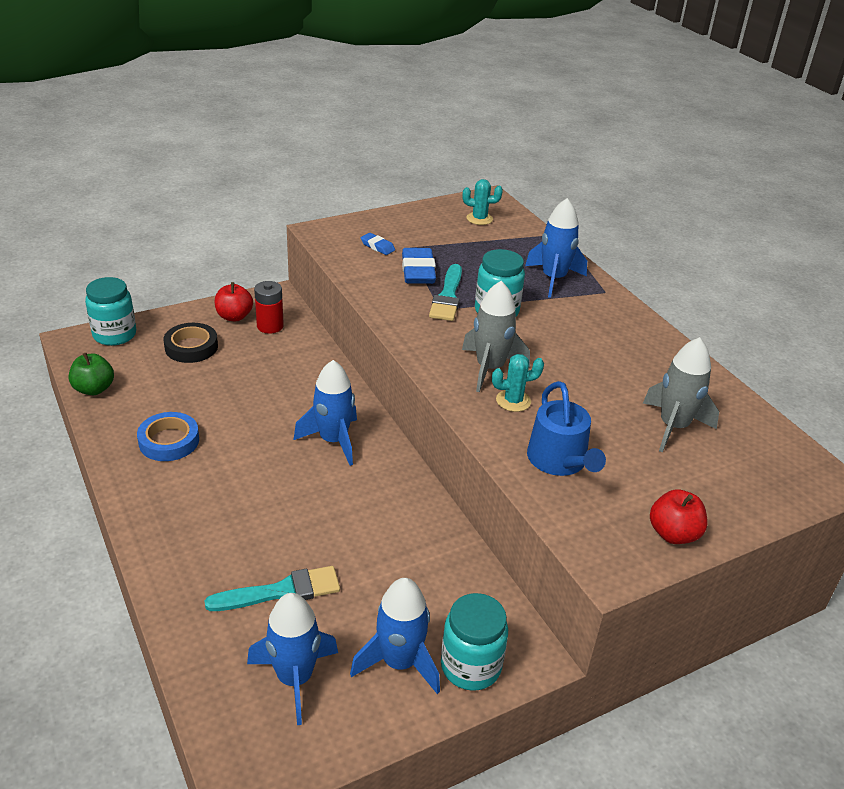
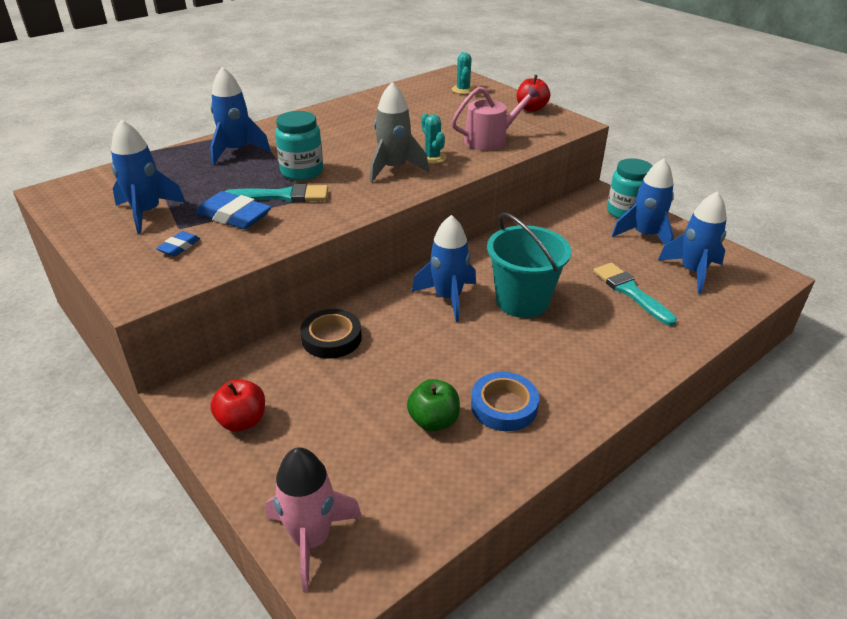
camera: 100 degrees left, 0 degrees up
(94, 389) = (444, 511): green apple -> green apple (433, 421)
(114, 335) = (311, 539): turquoise jar -> pink rocket
(191, 347) = (323, 442): black tape -> black tape (331, 338)
(270, 326) = (260, 383): red battery -> none
(304, 492) = (522, 301): none -> turquoise bucket
(418, 271) = (234, 216): blue eraser -> blue eraser turned 45 degrees clockwise
(439, 234) = (147, 213): none -> blue rocket
(479, 219) = (107, 193): turquoise cactus -> turquoise cactus (463, 90)
(559, 461) = (490, 139): blue watering can -> pink watering can
(673, 427) = (428, 108): grey rocket -> none

